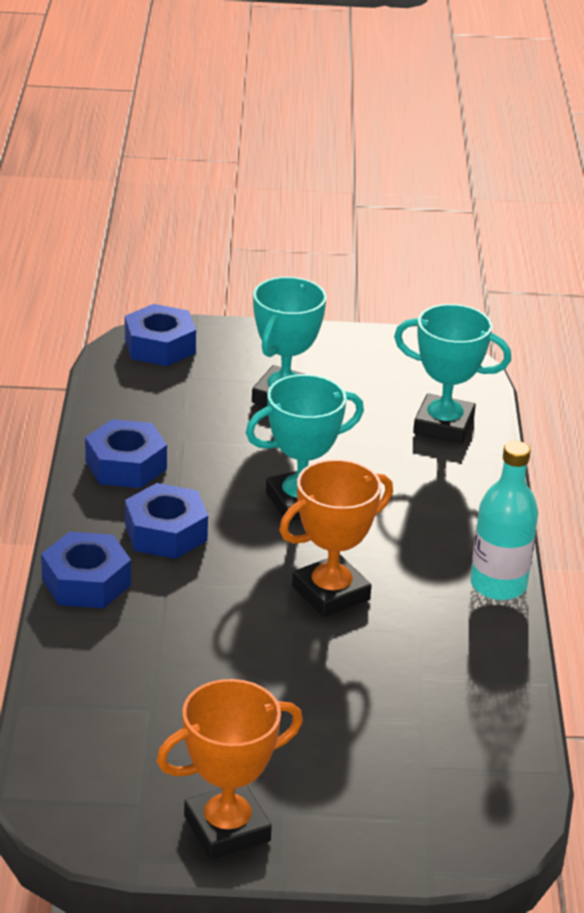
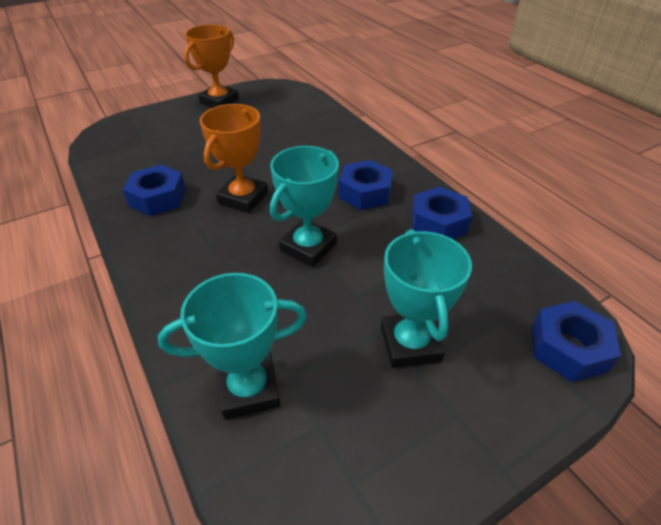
camera: 150 degrees right, 10 degrees up
(86, 582) = (372, 154): blue nut -> blue nut (158, 198)
(498, 585) = (138, 246): turquoise bottle -> none

